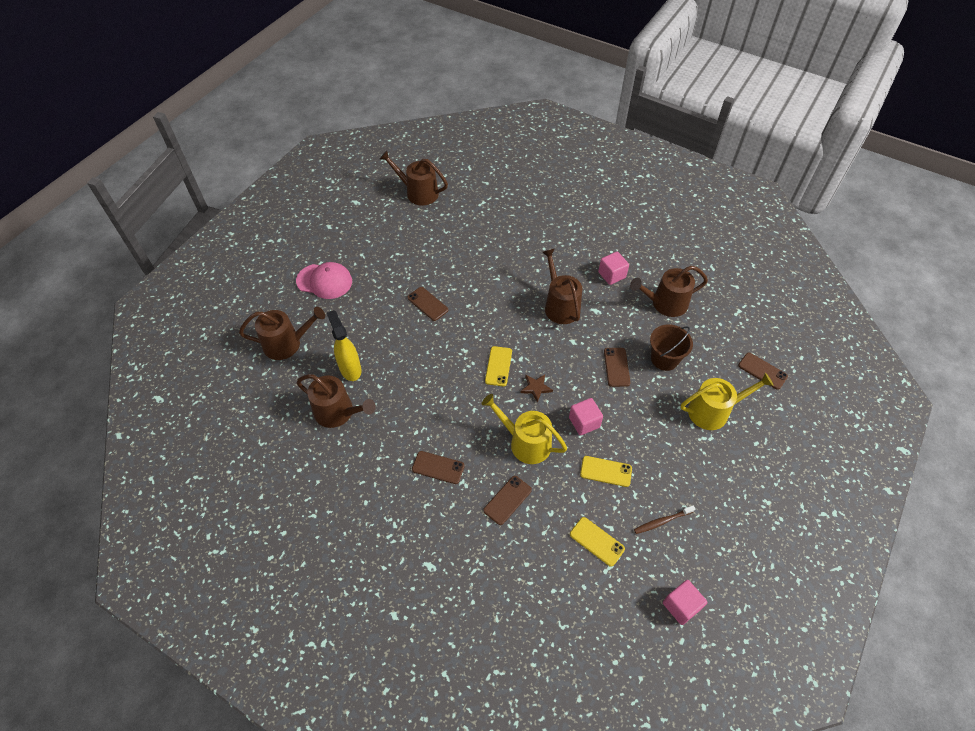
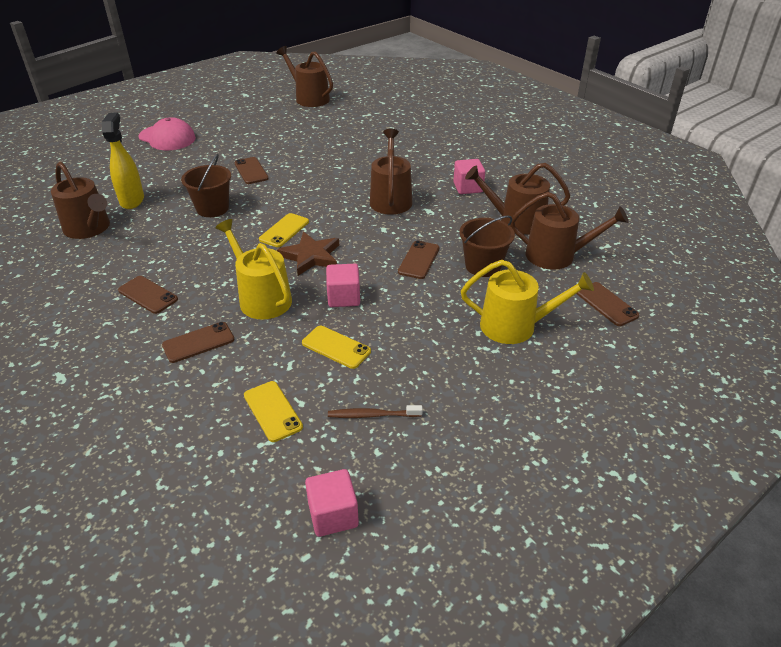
camera: 20 degrees right, 15 degrees down
(287, 344) = (91, 171): brown watering can -> brown watering can (556, 256)
(425, 358) = (212, 208): none -> brown bucket
(536, 388) = (311, 256): brown star -> brown star, size x1.59

